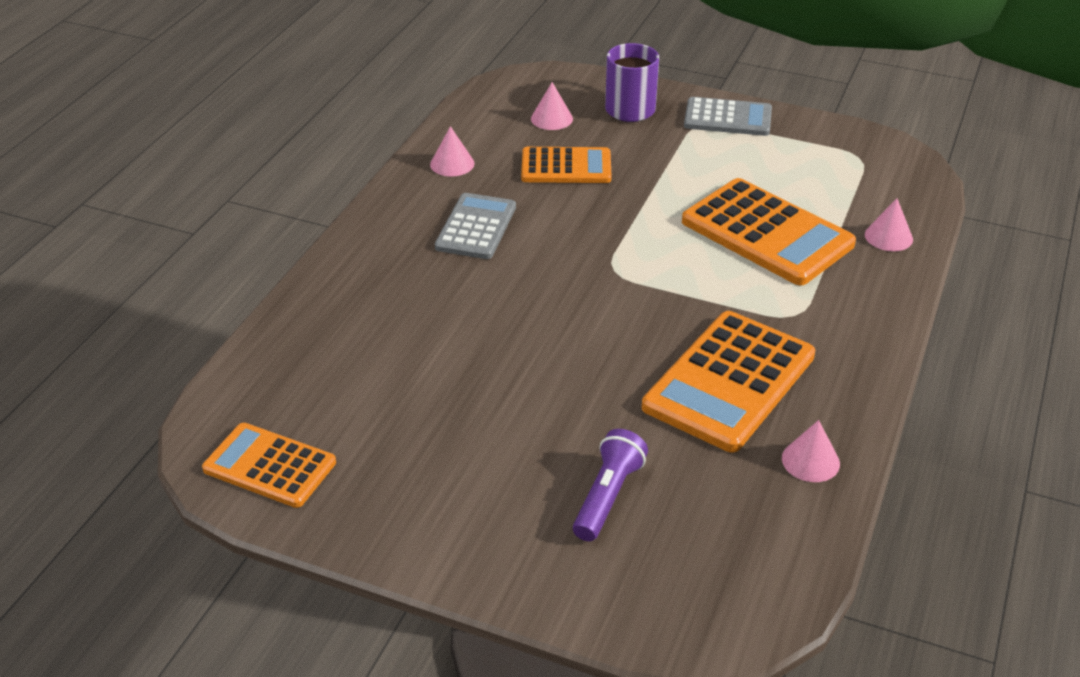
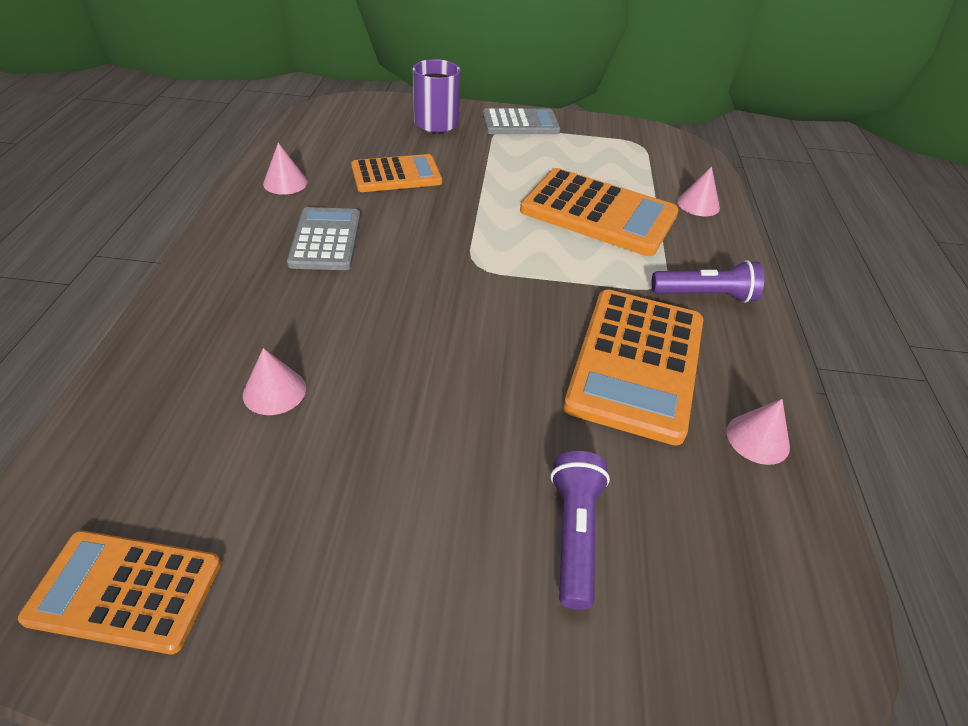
camera: 20 degrees left, 5 degrees up
(551, 118) = (369, 136): pink cone -> pink cone (274, 391)
(837, 331) = (705, 295): none -> purple flashlight

